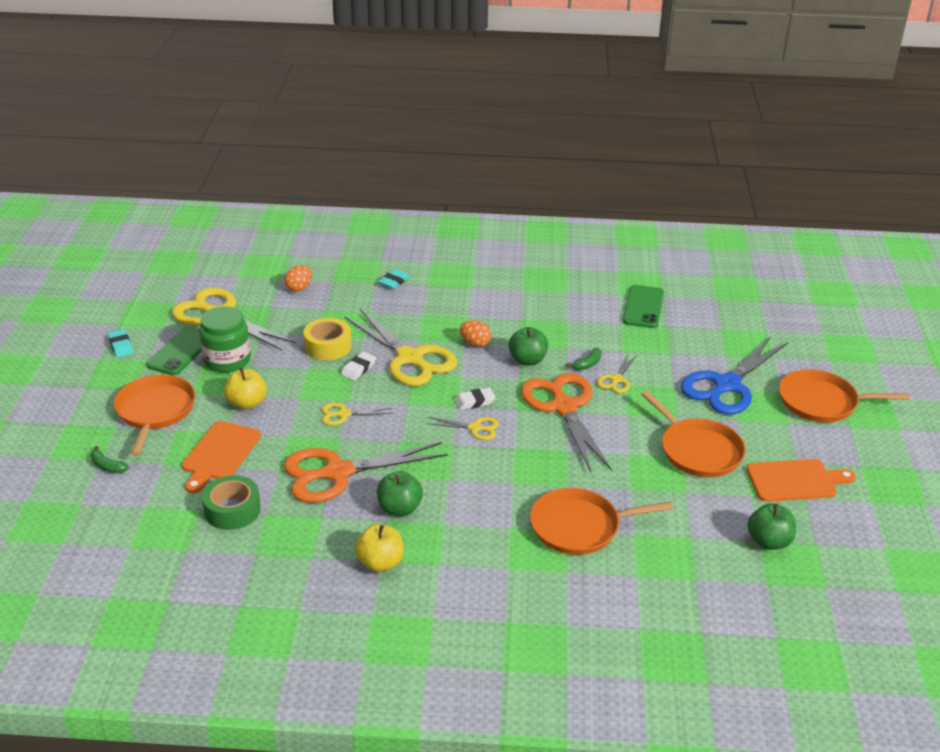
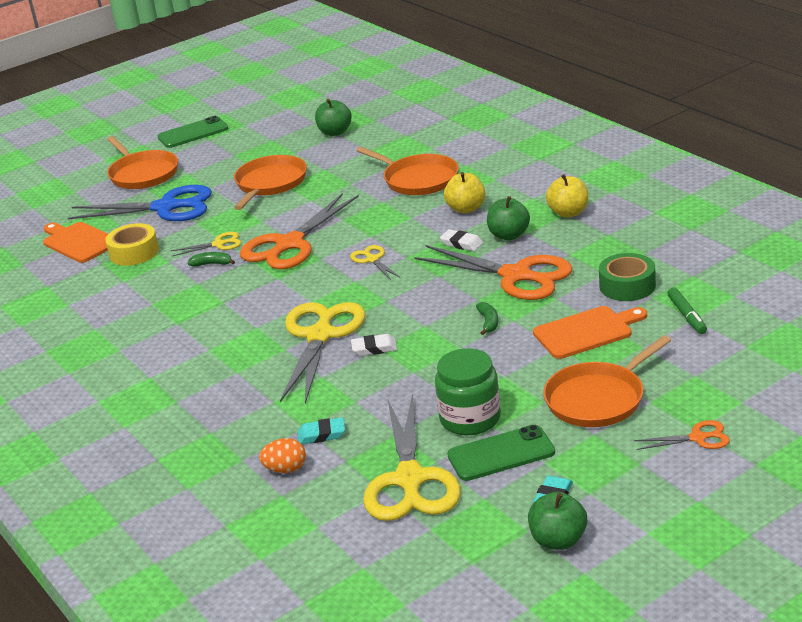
camera: 125 degrees left, 5 degrees down
(59, 418) = (697, 438): none -> orange scissors
(107, 466) = (693, 366): green banana -> green banana (488, 322)
(153, 507) = (687, 315): none -> green marker
(247, 403) = (509, 365): yellow apple -> yellow apple (466, 209)
(328, 346) = (364, 384): yellow tape -> yellow tape (134, 252)
(344, 414) = (446, 315): yellow scissors -> none
(394, 281) = (194, 423): turquoise eraser -> turquoise eraser (322, 435)
(474, 402) = (338, 277): white eraser -> white eraser (461, 243)
(475, 343) = (250, 322): orange egg -> none
(527, 360) = (243, 288): green apple -> green apple (558, 540)
(643, 307) = (80, 284): green phone -> green phone (193, 133)
(795, 481) = (257, 148): orange cutting board -> orange cutting board (79, 242)

